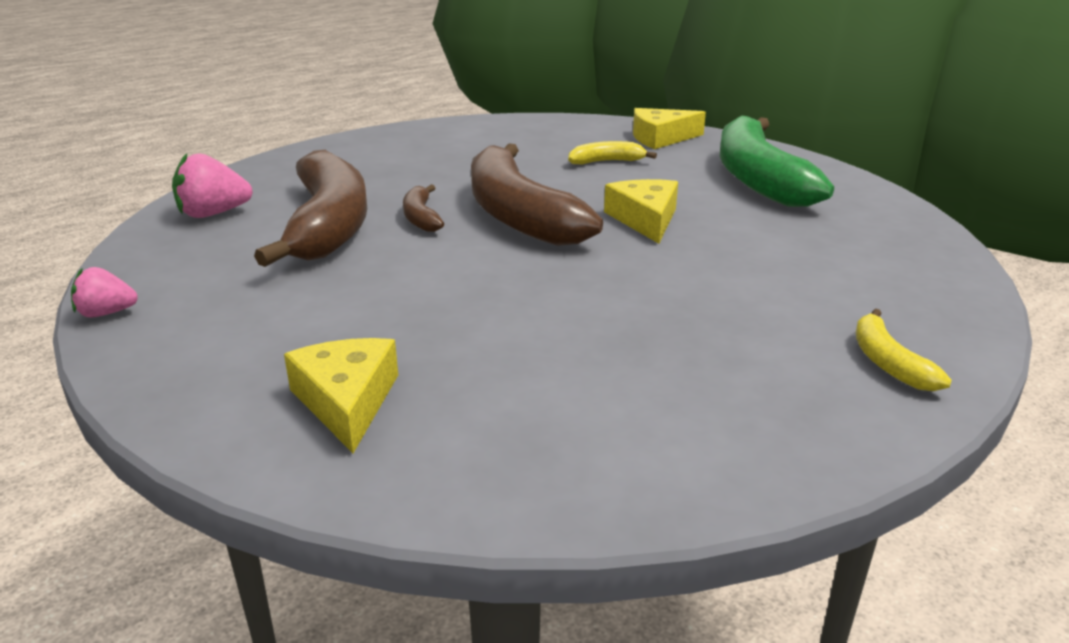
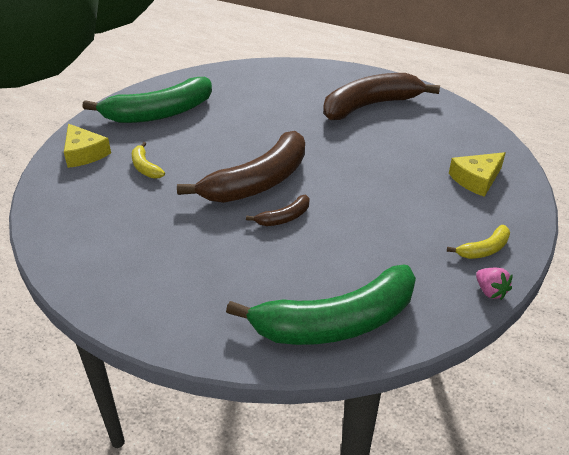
camera: 110 degrees left, 10 degrees up
(213, 214) = (336, 323): pink strawberry -> green banana
(329, 225) = (319, 253): brown banana -> brown banana (370, 106)
(645, 219) = (242, 140): yellow cheese -> none
(888, 362) = (347, 78): yellow banana -> yellow banana (484, 249)

